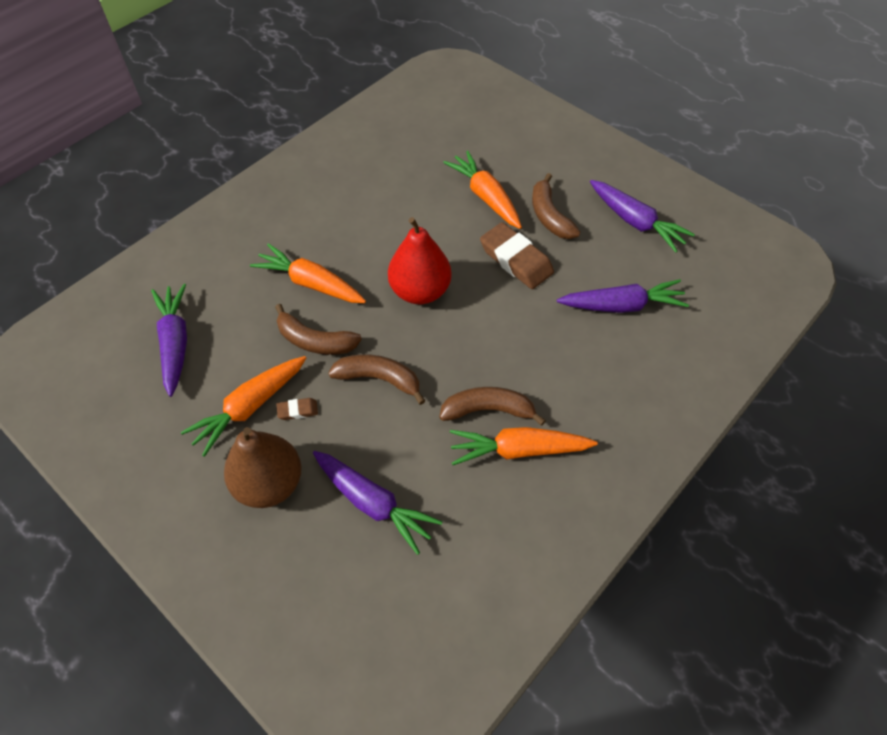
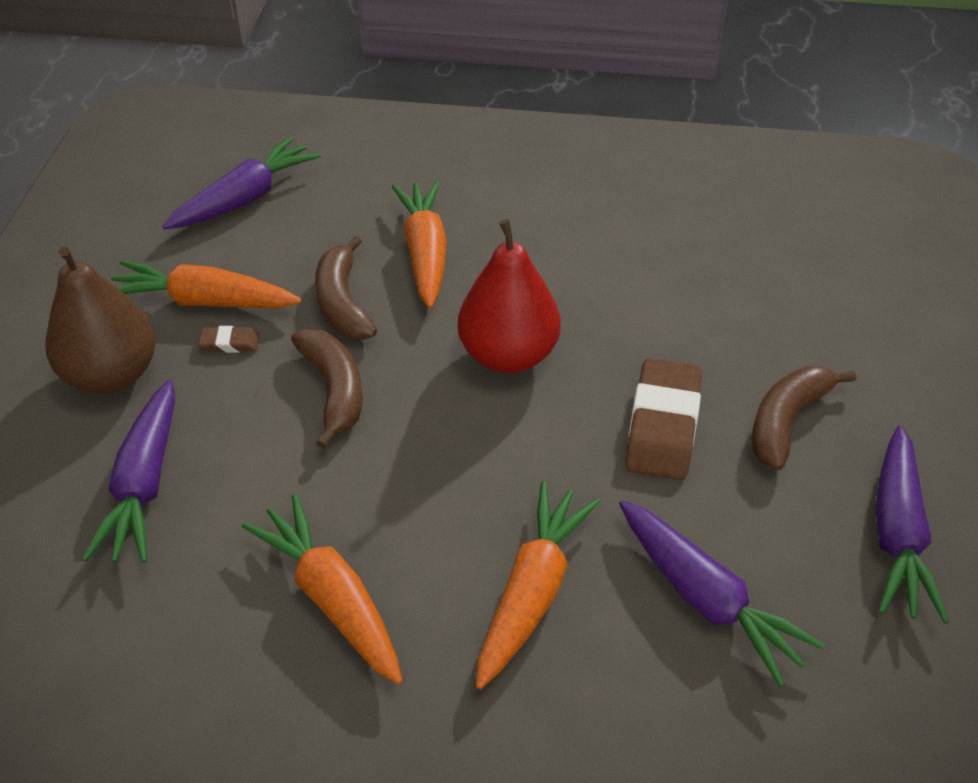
camera: 55 degrees right, 10 degrees down
(297, 410) = (230, 343): brown eraser -> brown eraser turned 45 degrees counterclockwise
(485, 197) = (741, 335): orange carrot -> orange carrot (532, 591)
(488, 410) = (373, 528): brown banana -> none

